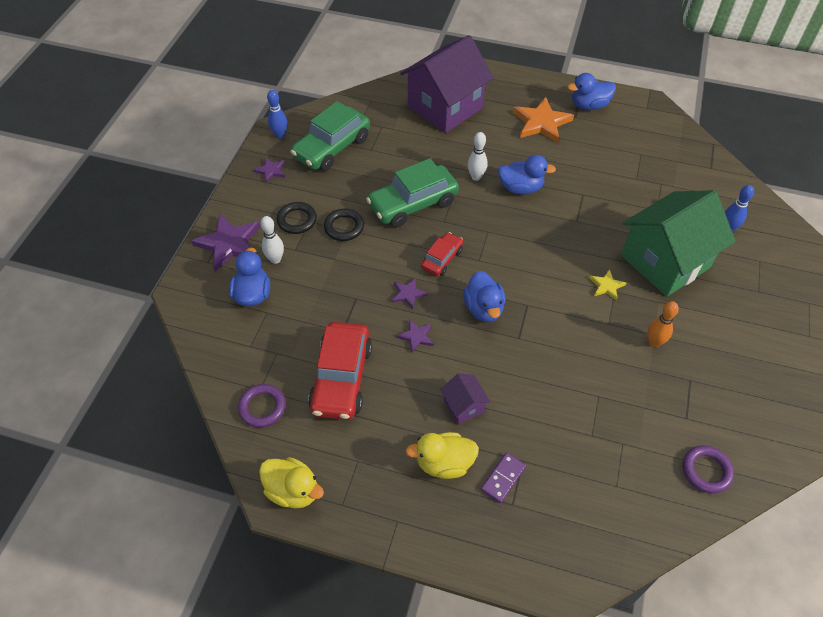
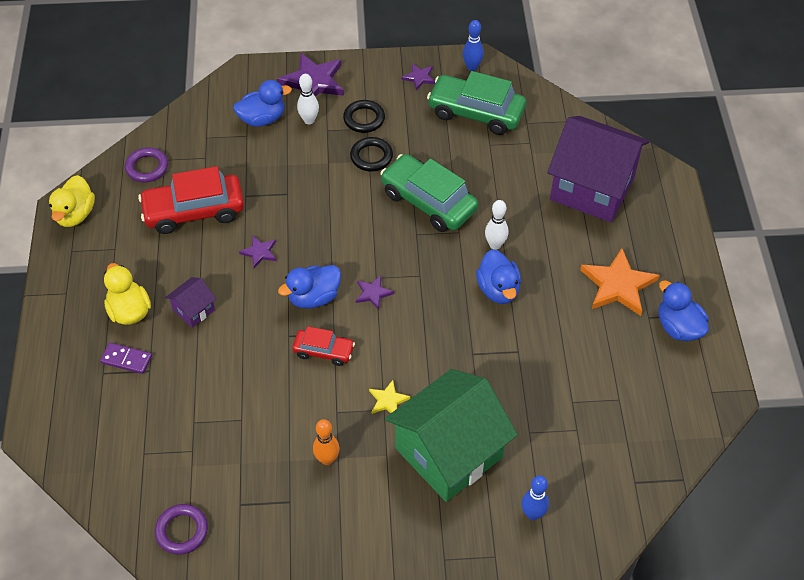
camera: 70 degrees right, 0 degrees up
(408, 294) = (308, 231): purple star -> purple star (373, 293)
(442, 259) = (364, 246): red car -> red car (324, 351)
(665, 261) = (449, 453): green house -> green house turned 75 degrees counterclockwise

